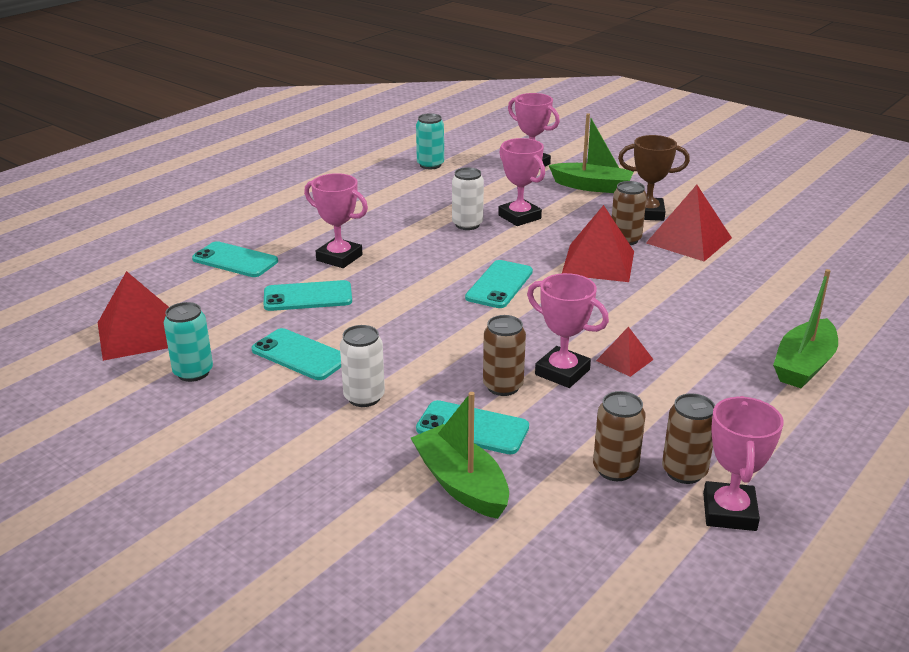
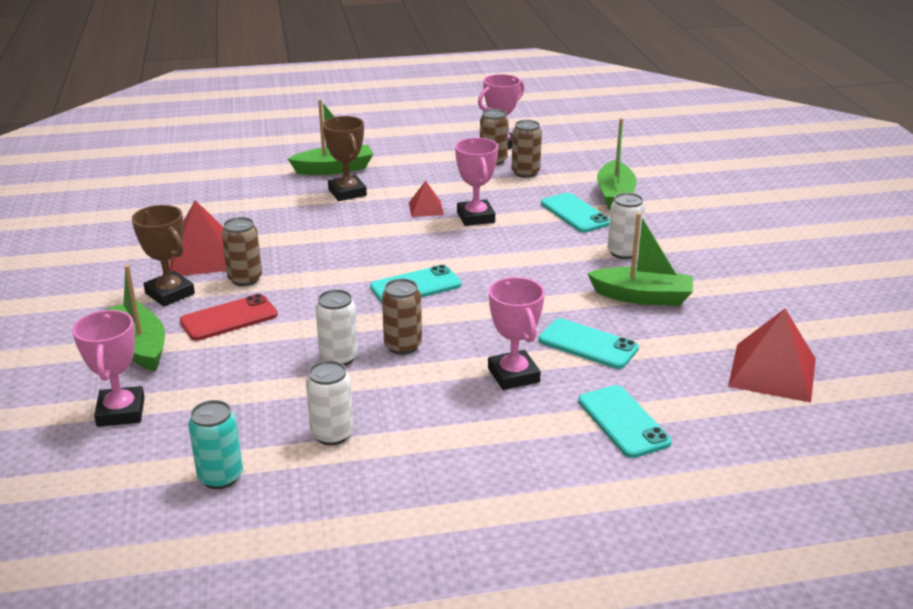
camera: 140 degrees left, 0 degrees up
(193, 372) = (739, 317): turquoise can -> none
(300, 355) = (642, 297): turquoise phone -> green boat
(405, 195) = (332, 434): none -> white can
(503, 386) = (525, 224): brown can -> brown can (403, 346)
(519, 217) = (278, 343): pink trophy -> none
(578, 216) = (229, 318): none -> red phone
(598, 263) = (308, 270): red pyramid -> none
(727, 343) = (347, 192): none -> brown trophy

